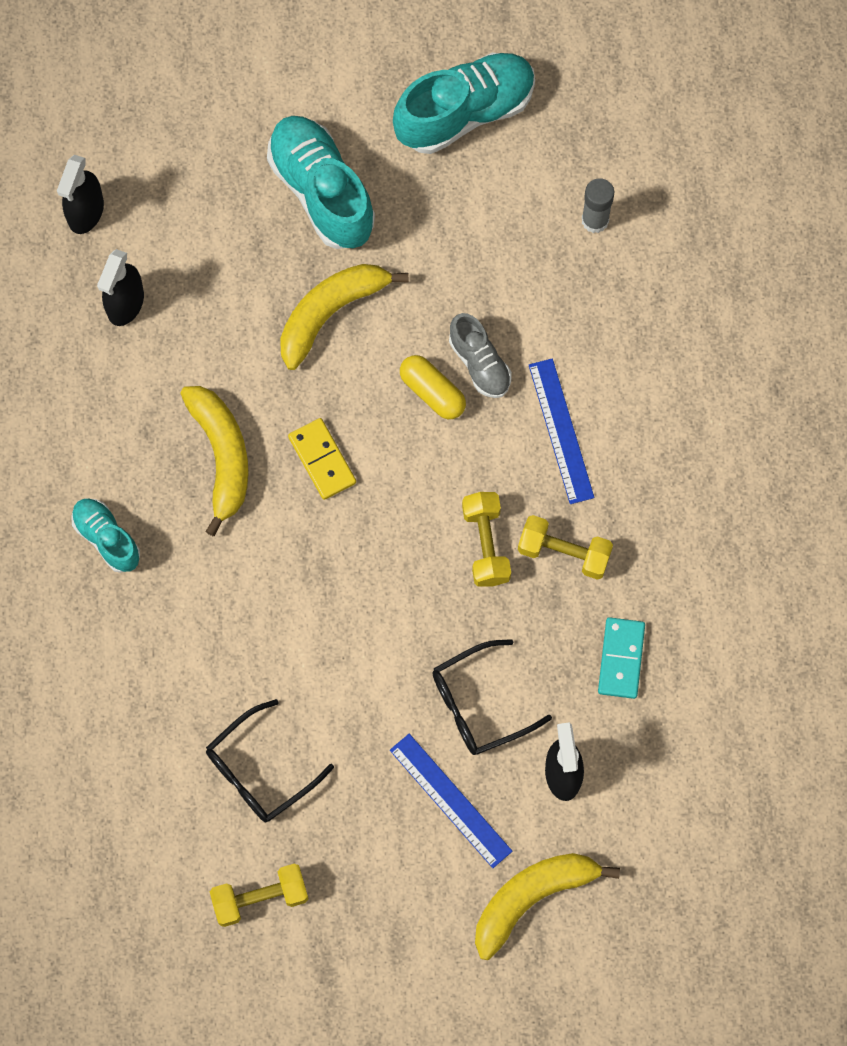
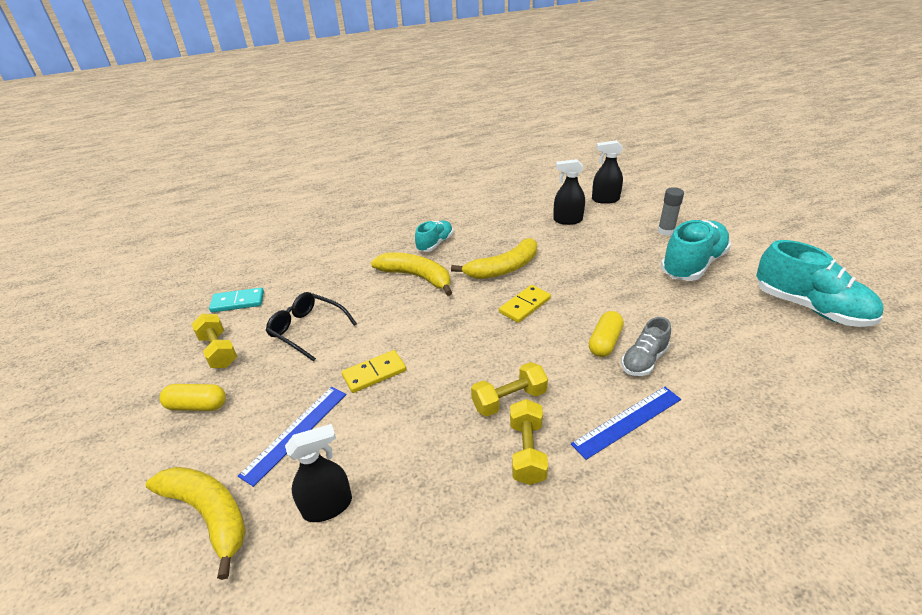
camera: 75 degrees right, 35 degrees down
(331, 313) = (621, 286): yellow banana -> yellow banana (417, 277)
(362, 921) = (197, 405): none -> yellow capsule
(383, 692) = (374, 373): none -> yellow domino
(480, 704) = (379, 430): black glasses -> none
(595, 220) = (813, 395): grey glue stick -> grey glue stick (666, 231)
(621, 659) = (448, 523): turquoise domino -> turquoise domino (238, 302)

